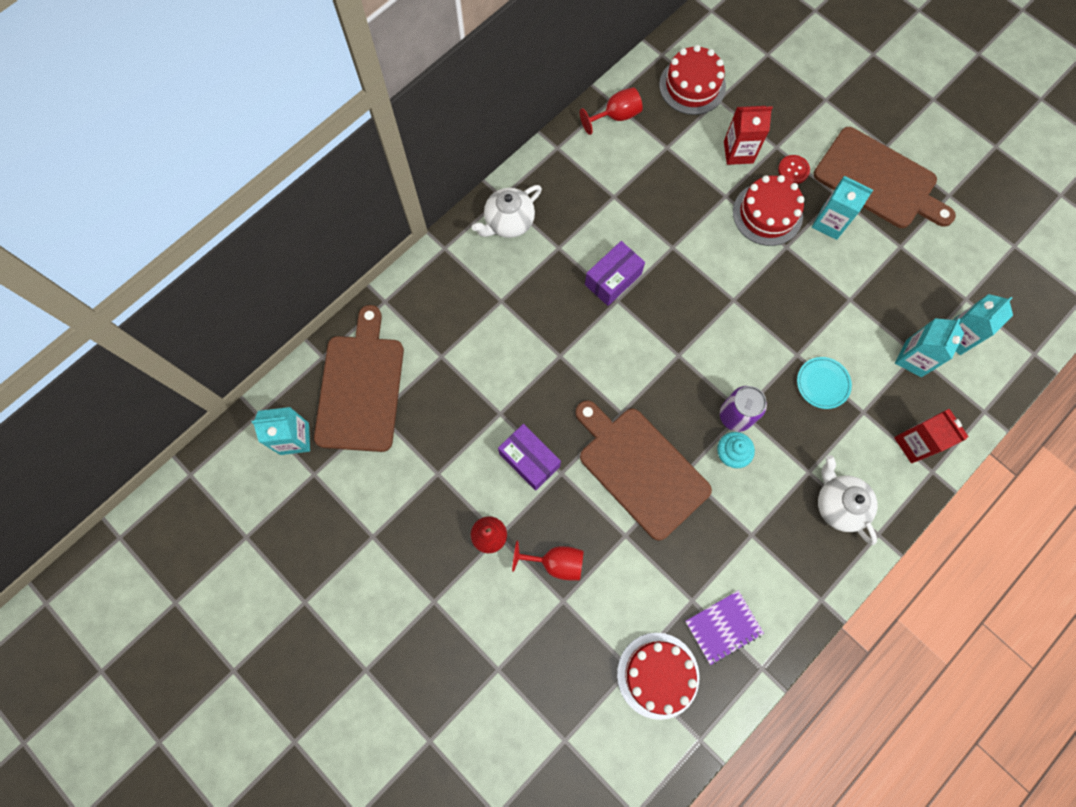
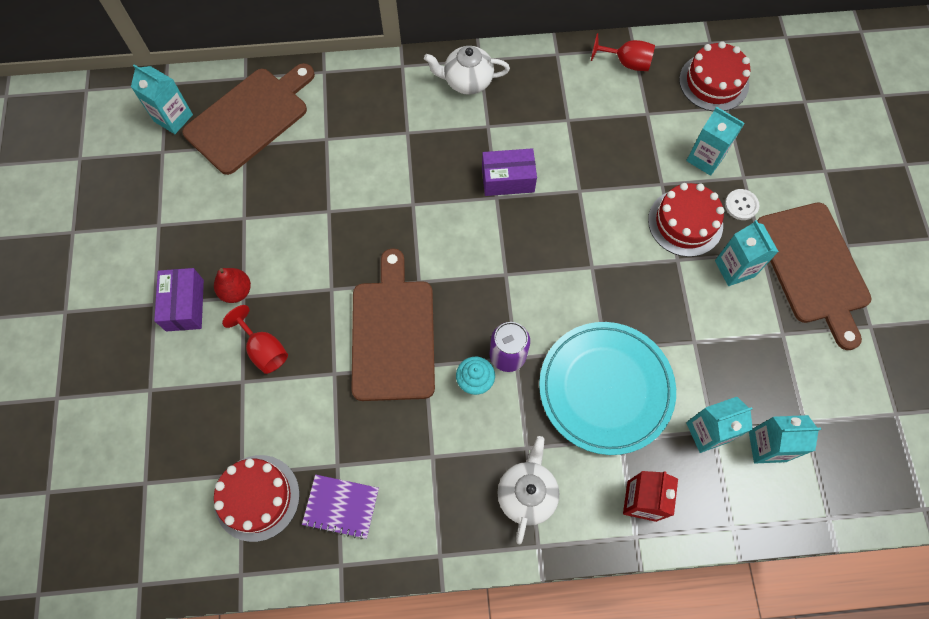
camera: 40 degrees right, 5 degrees down
(529, 460) = (317, 261): purple box -> purple box (185, 305)
(738, 152) = (705, 158): red carton -> turquoise carton
(793, 170) = (741, 205): red button -> white button
(822, 383) = (605, 389): turquoise plate -> turquoise plate, size x2.30

